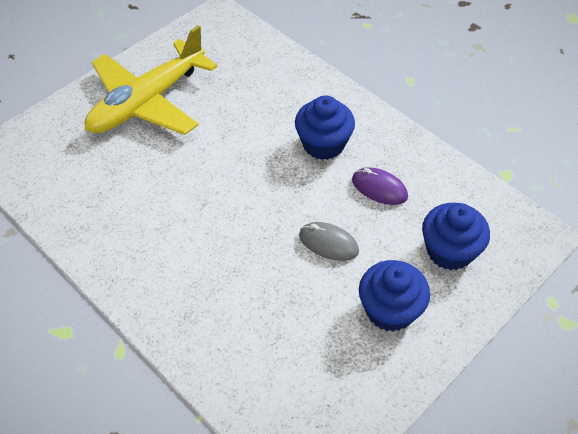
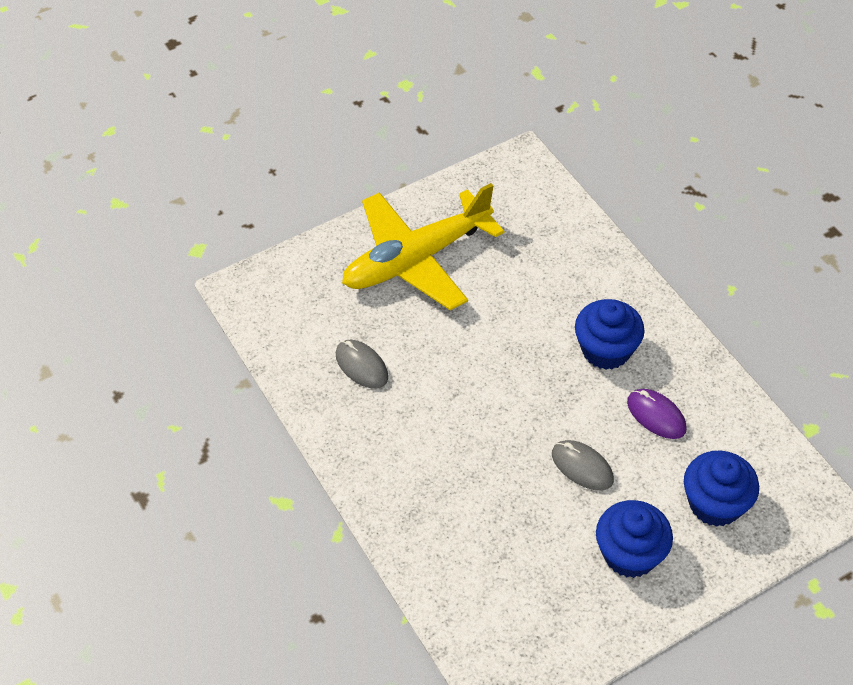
camera: 15 degrees right, 0 degrees up
(115, 196) = (361, 366): none -> grey mouse

